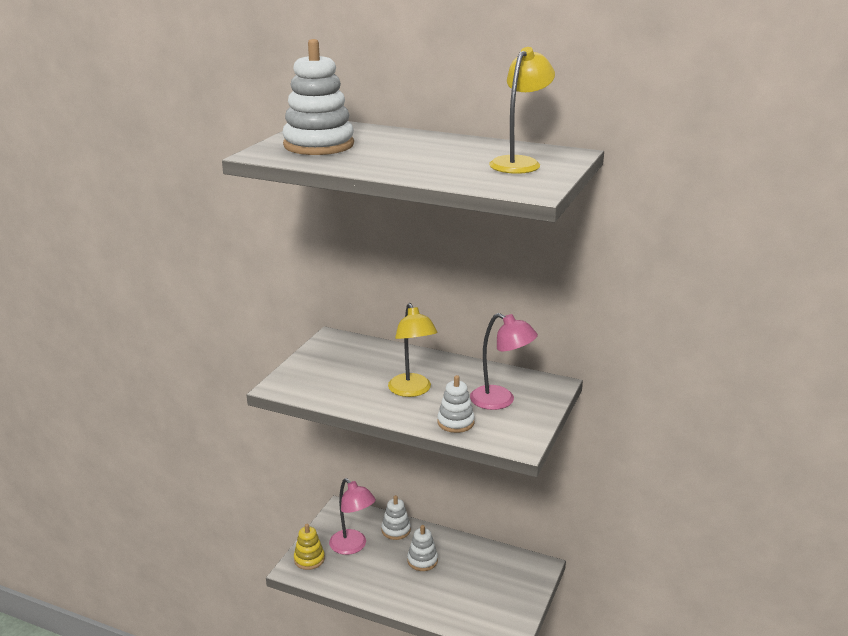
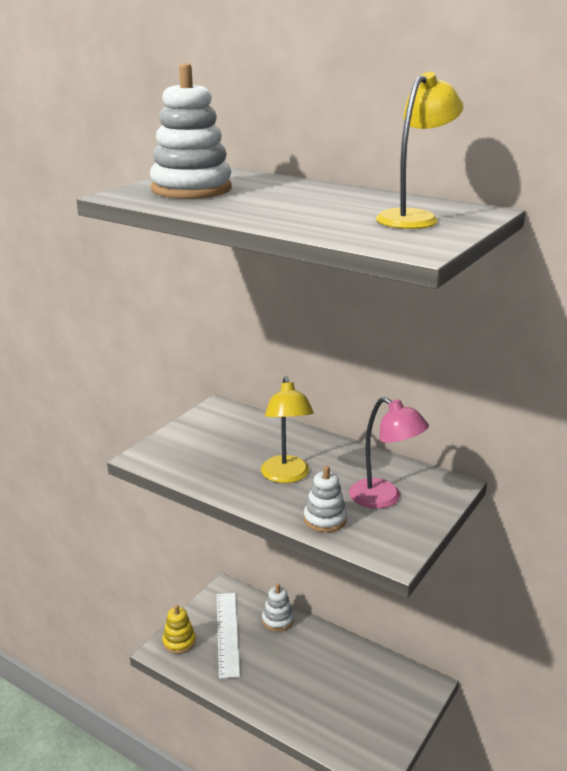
camera: 10 degrees right, 0 degrees up
(352, 547) = (228, 633): pink lamp -> white ruler
(422, 560) = (298, 659): white stacking toy -> none

